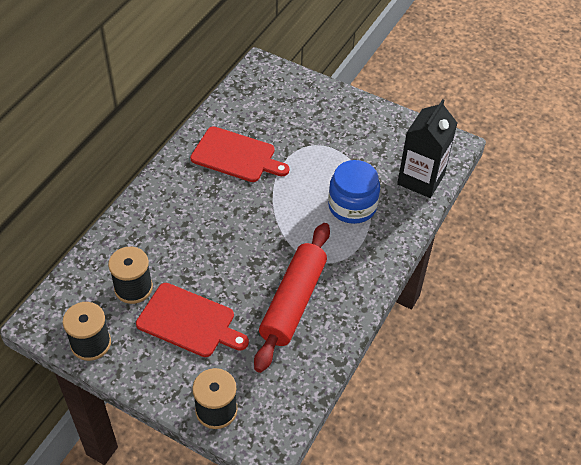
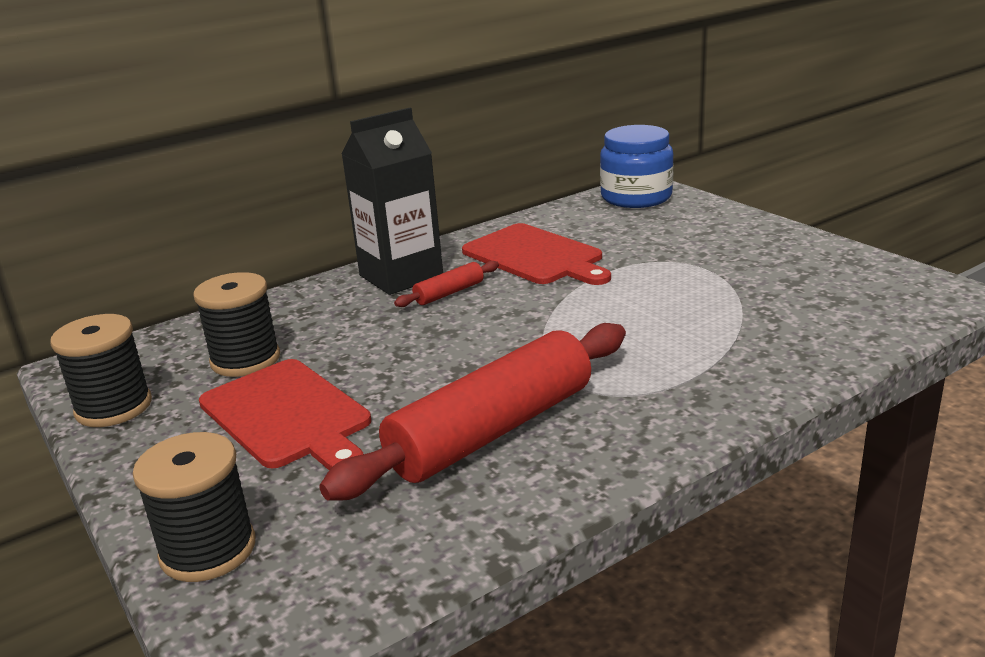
camera: 30 degrees right, 25 degrees down
(208, 202) = (449, 293): none -> red rolling pin
(352, 206) = (697, 333): blue jar -> blue jar (636, 197)
(421, 179) = (858, 323): black carton -> black carton (401, 276)

